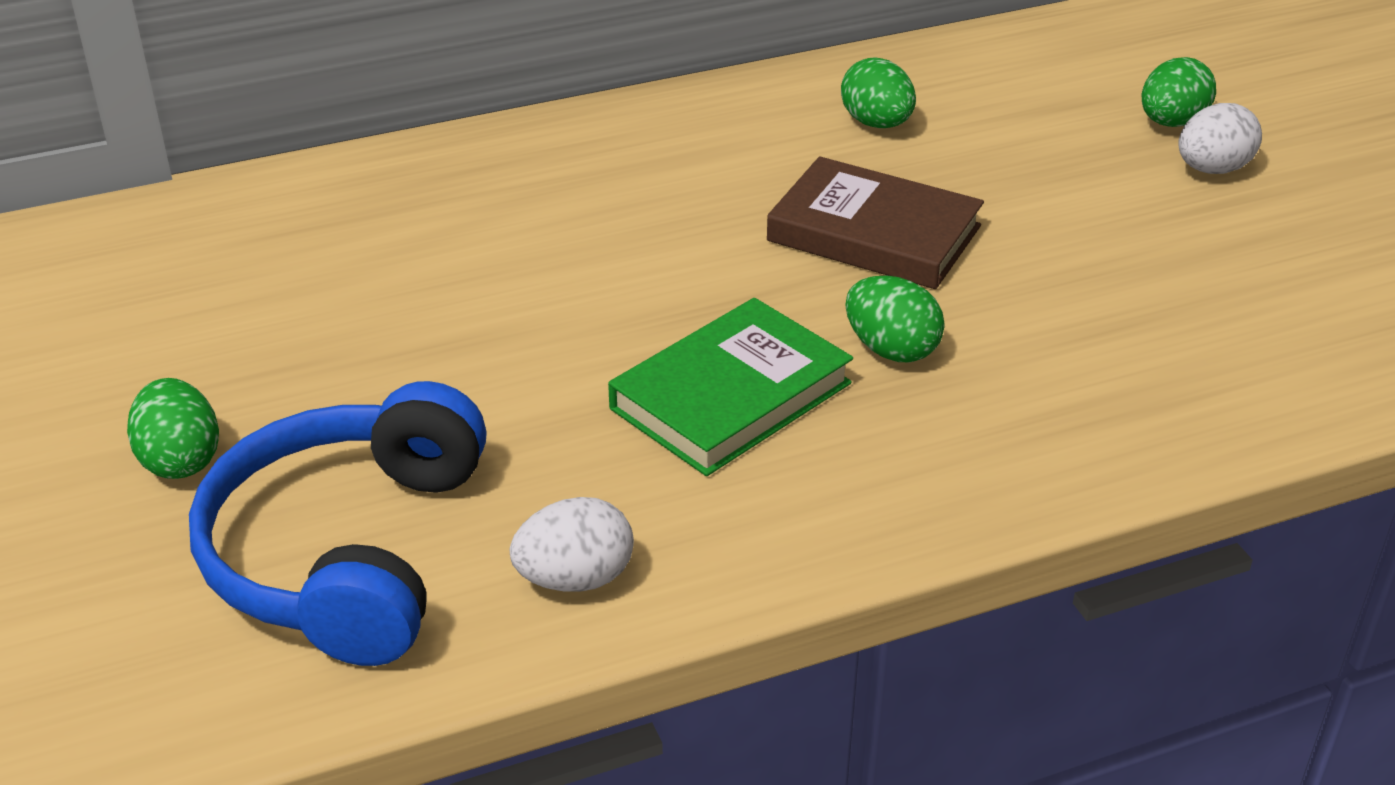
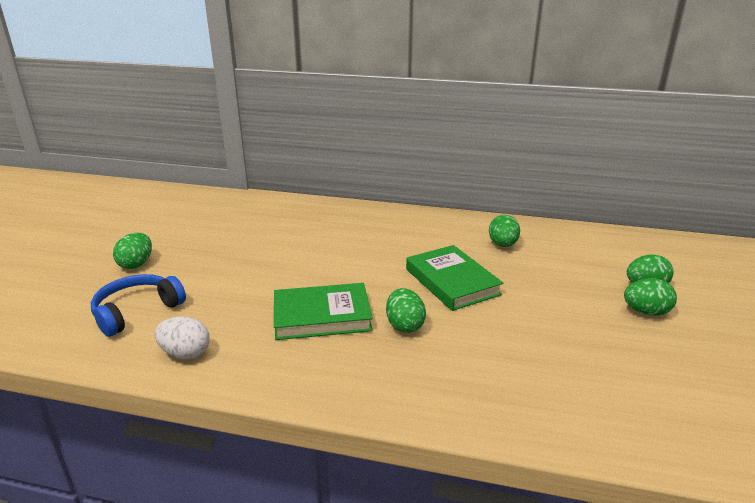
camera: 35 degrees right, 10 degrees down
(348, 552) = (137, 311): blue headphones -> blue headphones, size x0.66
(874, 233) = (452, 282): brown book -> green book
(1212, 169) = (646, 312): white egg -> green egg

